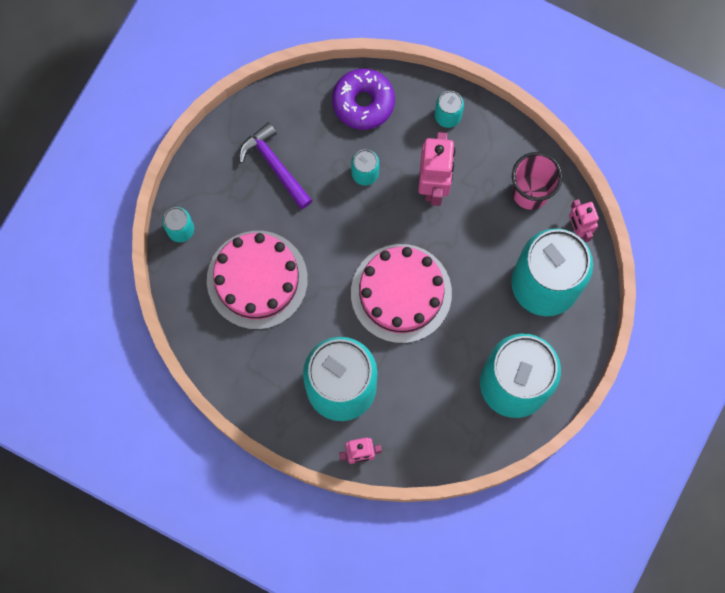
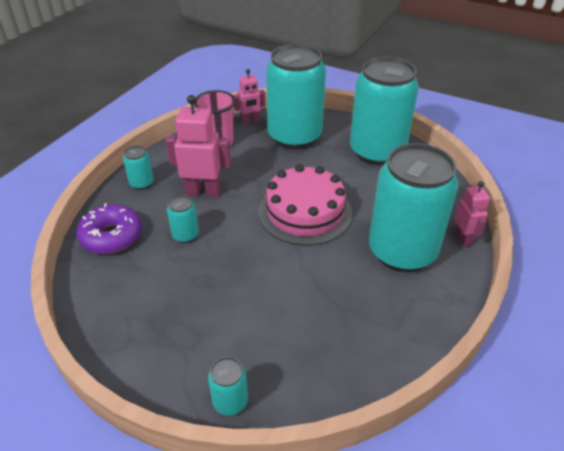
camera: 90 degrees left, 35 degrees down
(257, 280) = (294, 320): pink cake -> none
(274, 165) = (163, 306): purple hammer -> none

